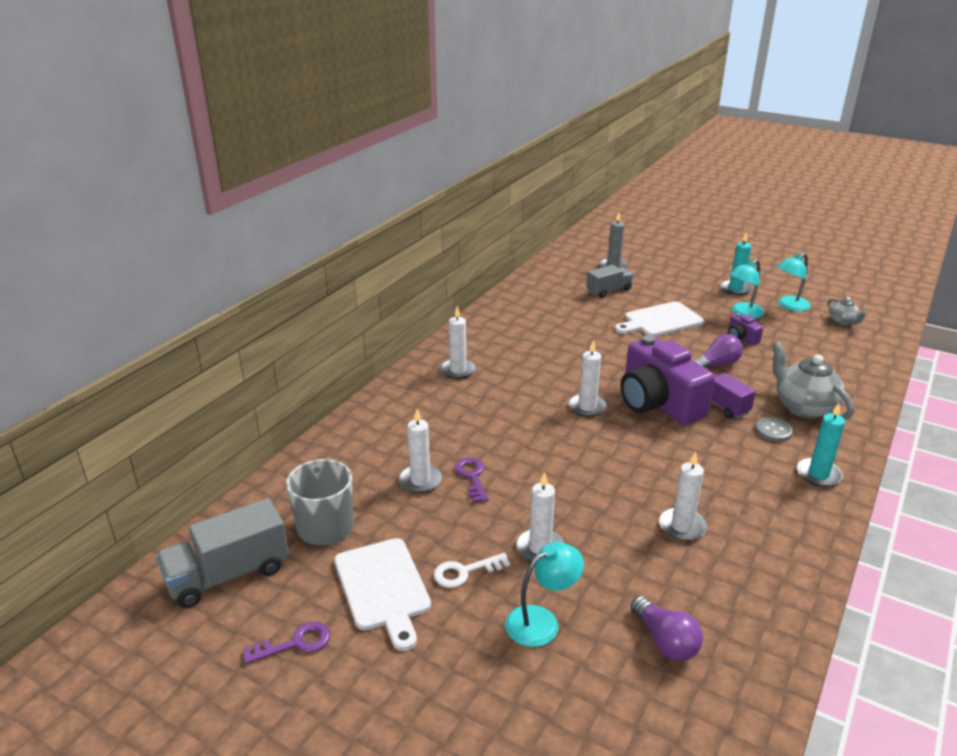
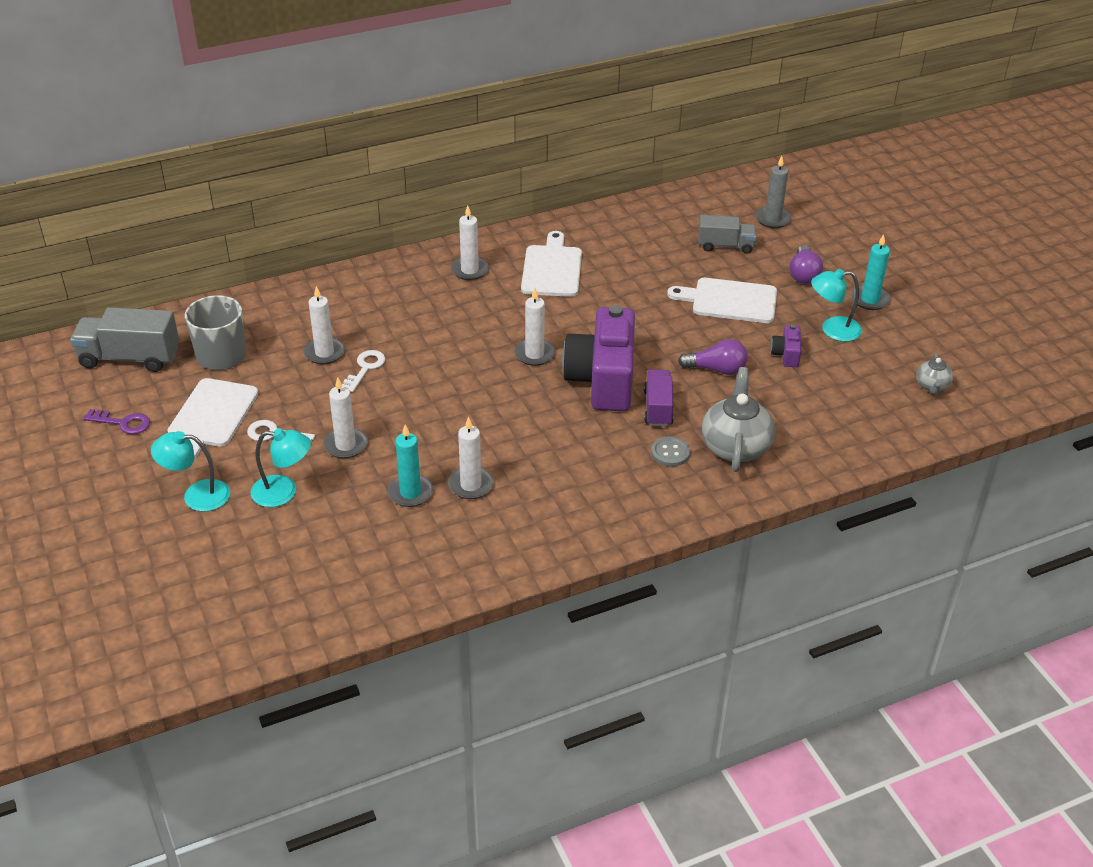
camera: 35 degrees right, 10 degrees up
(472, 477) = (365, 368): purple key -> white key
(517, 346) = (552, 269): none -> white cutting board
(665, 641) = (346, 549): purple light bulb -> purple light bulb (803, 274)
(789, 306) = (899, 343): turquoise lamp -> turquoise lamp (197, 495)
(818, 474) = (649, 506): turquoise candle -> turquoise candle (410, 492)

